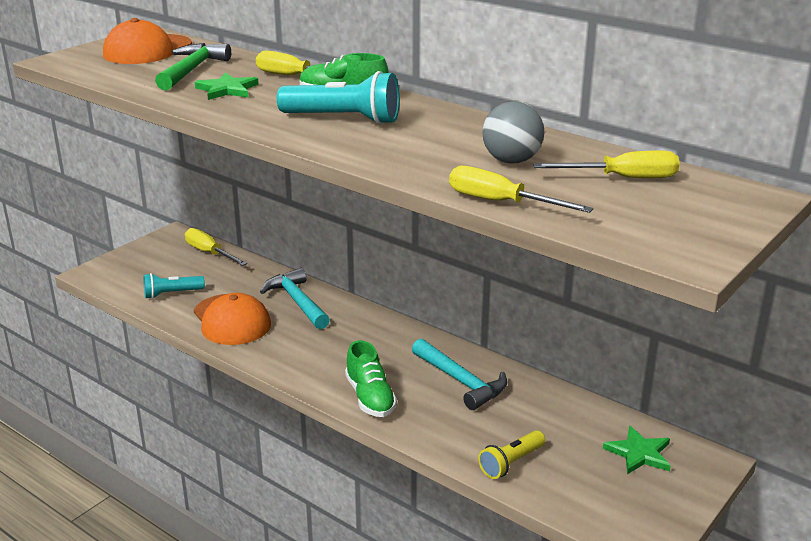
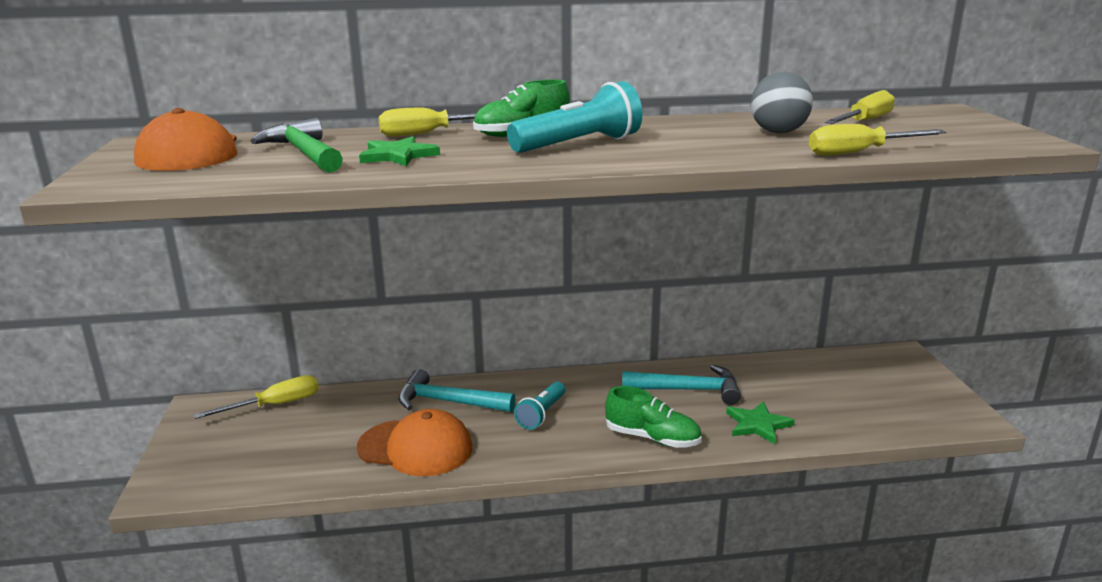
camera: 45 degrees left, 5 degrees down
(171, 294) = (304, 459): turquoise flashlight -> turquoise flashlight (541, 414)
(209, 253) = (275, 405): yellow screwdriver -> yellow screwdriver turned 150 degrees clockwise
(511, 463) = (823, 422): yellow flashlight -> none
(639, 453) = (867, 372): green star -> green star (758, 425)

